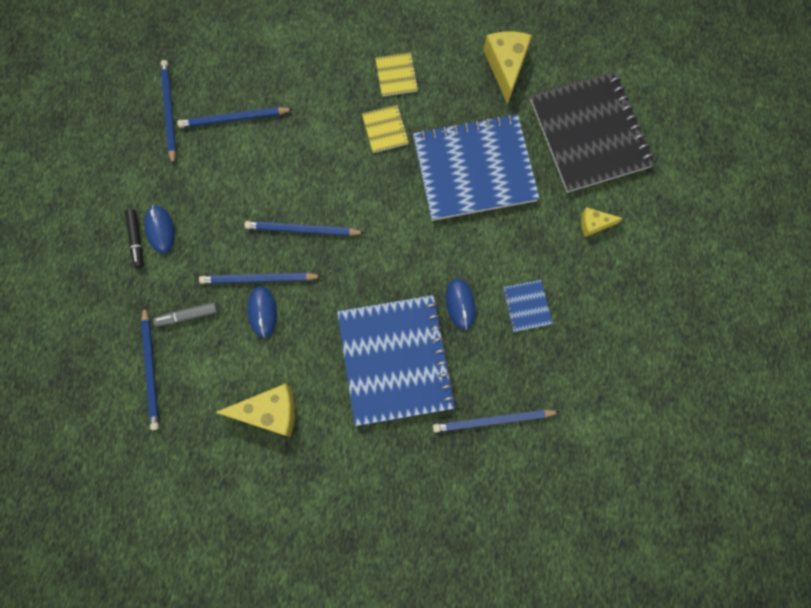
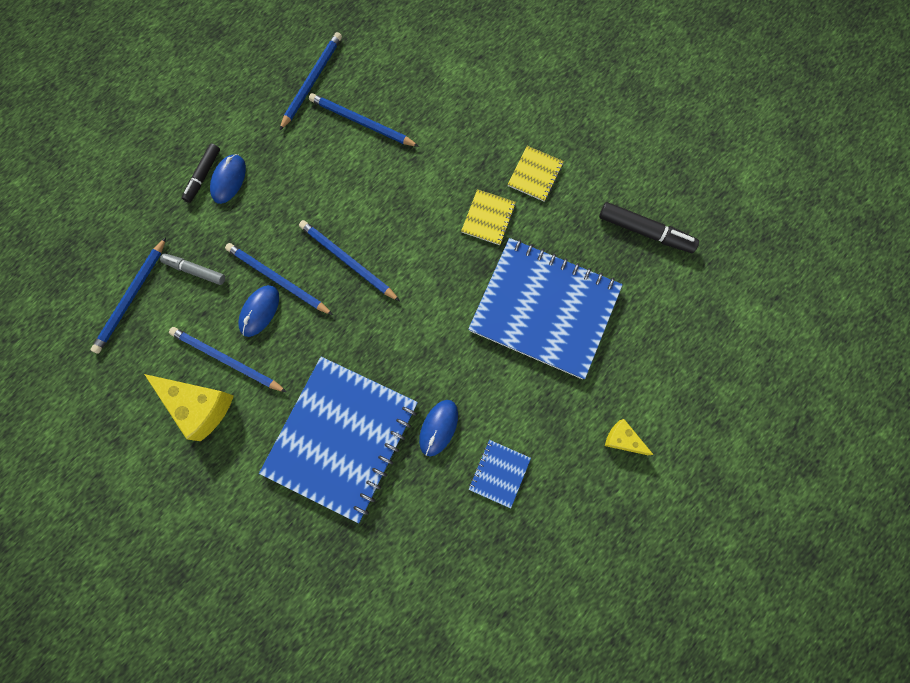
camera: 35 degrees right, 0 degrees up
(493, 421) = (388, 560): blue pencil -> blue pencil (227, 360)
(505, 67) = (645, 231): yellow cheese -> black marker
(590, 133) = (682, 349): black notebook -> none

